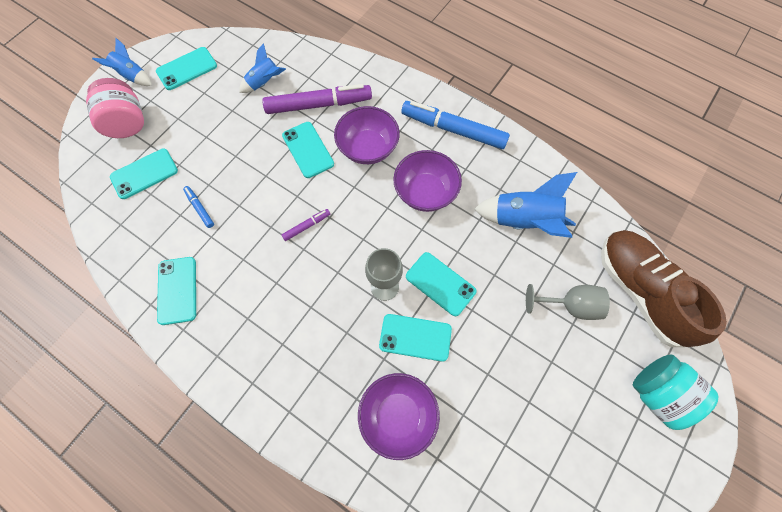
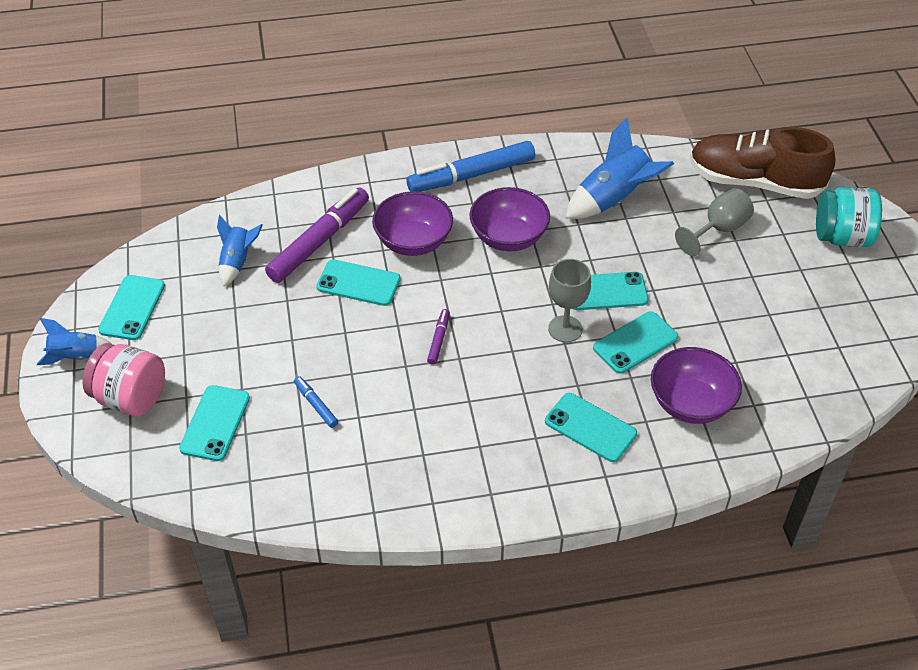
camera: 45 degrees left, 20 degrees down
(177, 290) = (385, 480): turquoise phone -> turquoise phone (590, 427)
(200, 208) = (316, 405): blue marker -> blue marker turned 45 degrees clockwise

